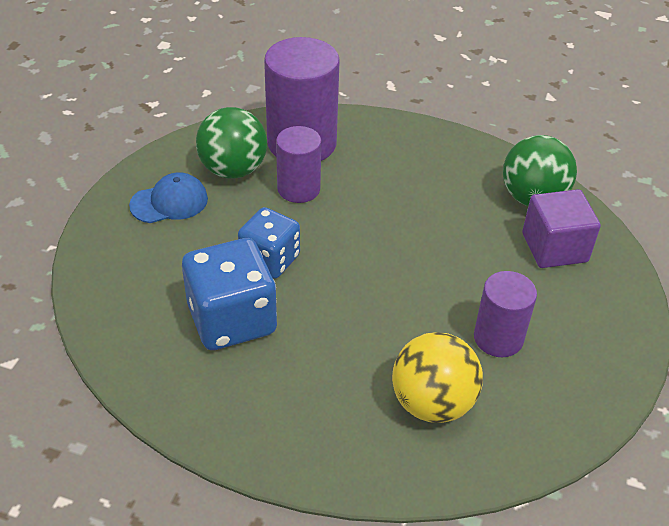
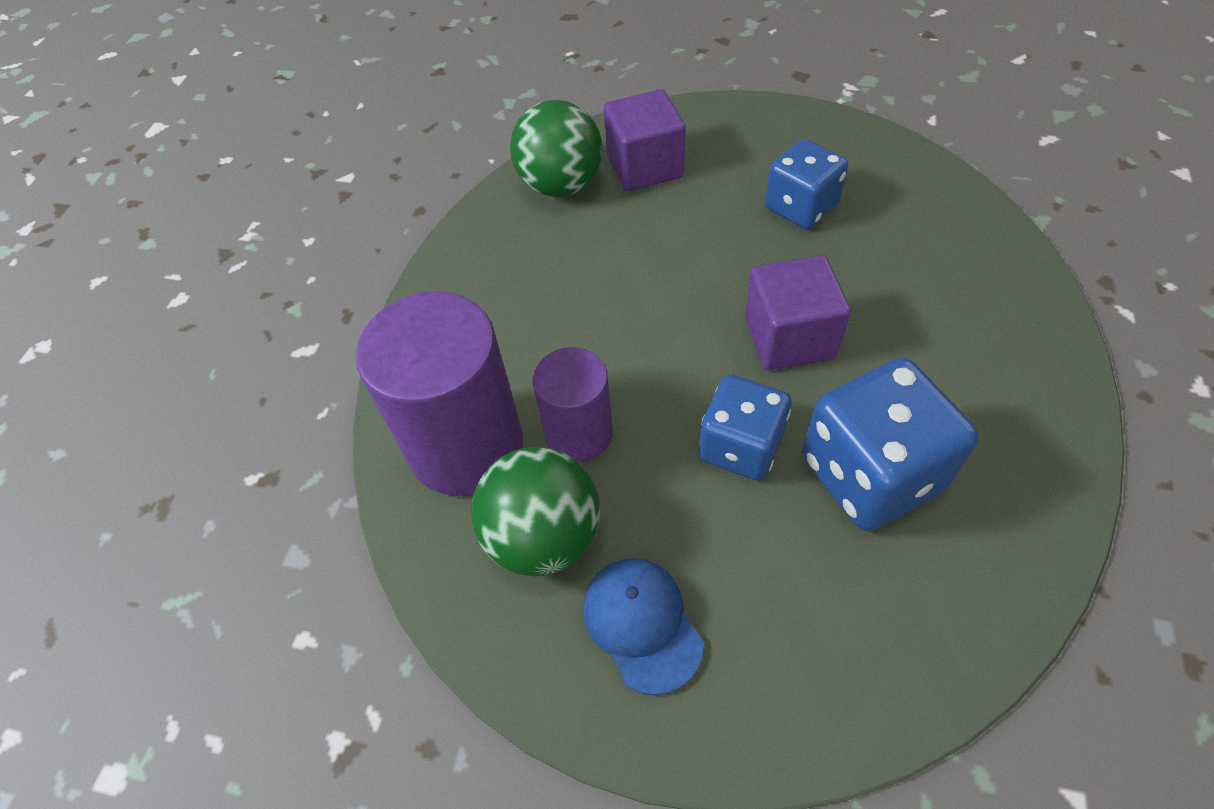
camera: 90 degrees left, 10 degrees up
(356, 302) = (789, 337): none -> purple cube
(432, 403) = (915, 255): yellow ball -> none
(498, 338) = (800, 207): purple cylinder -> blue dice

